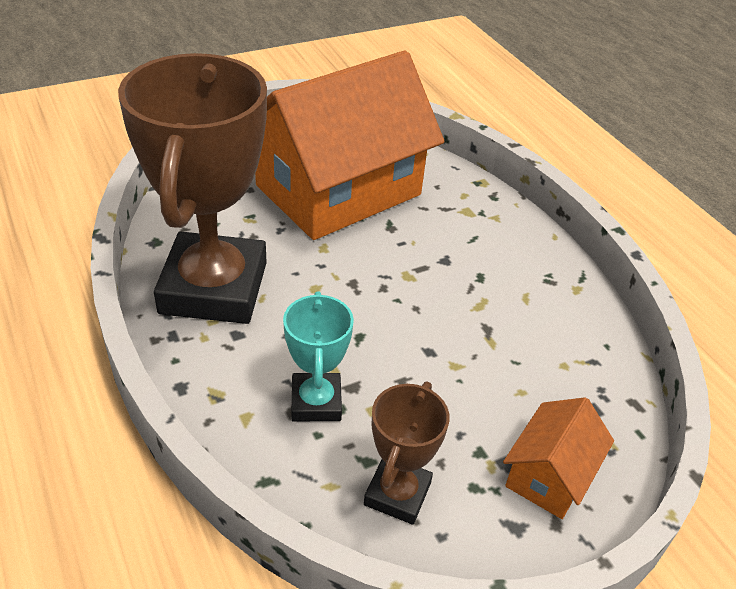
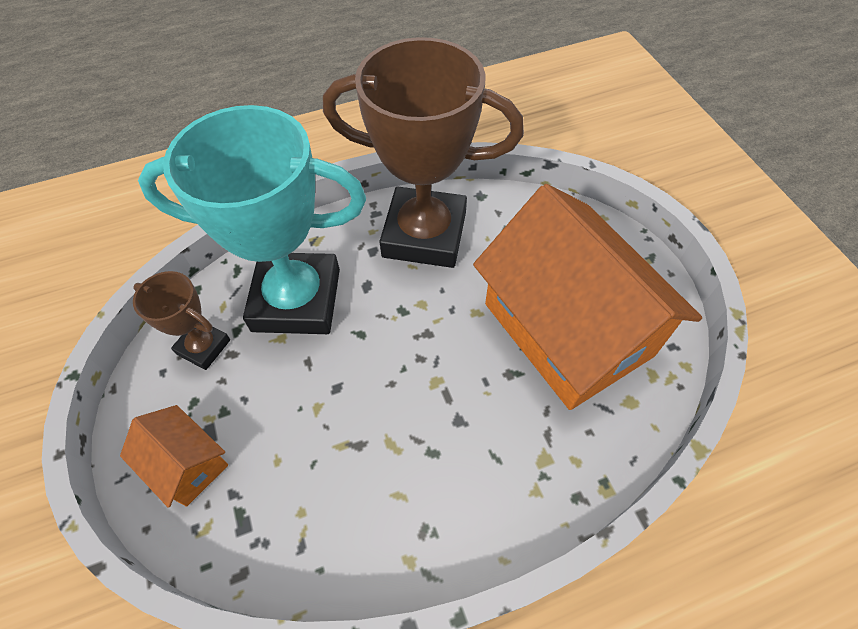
camera: 100 degrees right, 15 degrees up
(316, 402) = (296, 300): turquoise trophy -> turquoise trophy, size x2.11

